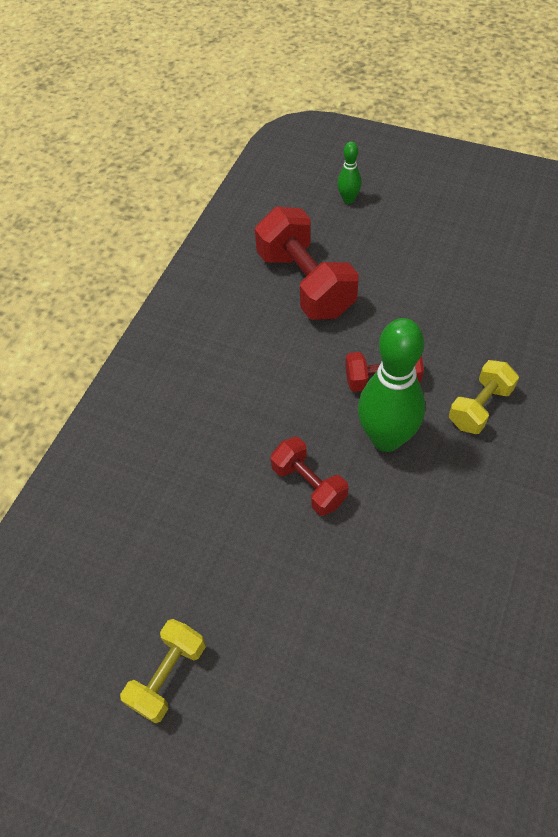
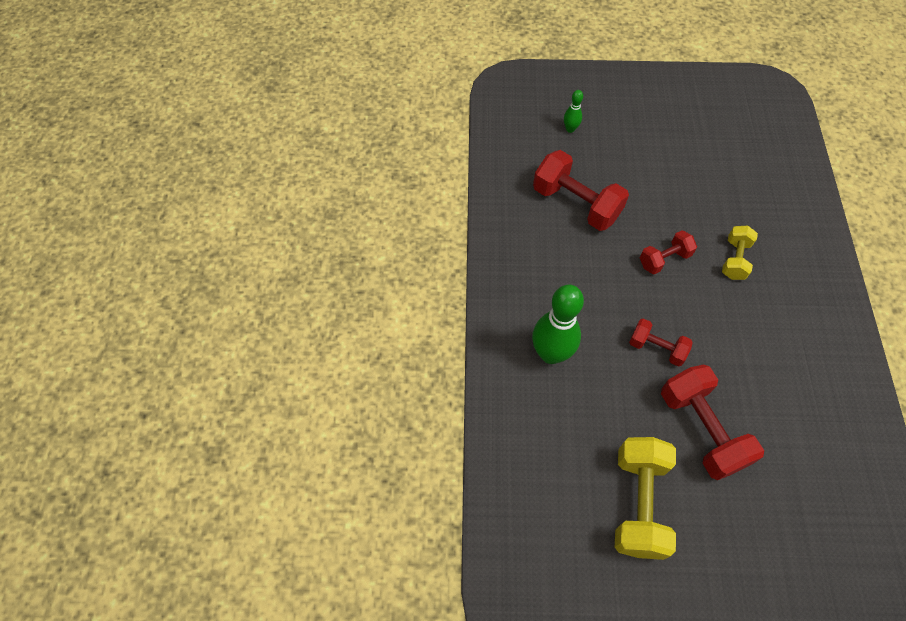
camera: 25 degrees left, 5 degrees up
(168, 675) = (638, 503): yellow dumbbell -> yellow dumbbell, size x1.75
(309, 610) = (701, 429): none -> red dumbbell
(386, 438) = (688, 300): green bowling pin -> green bowling pin (551, 354)

